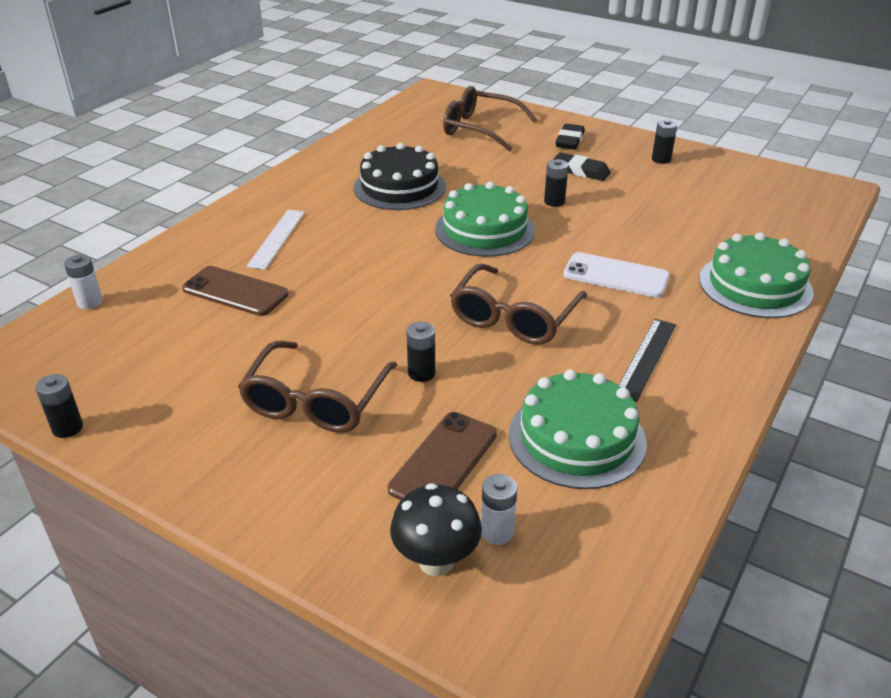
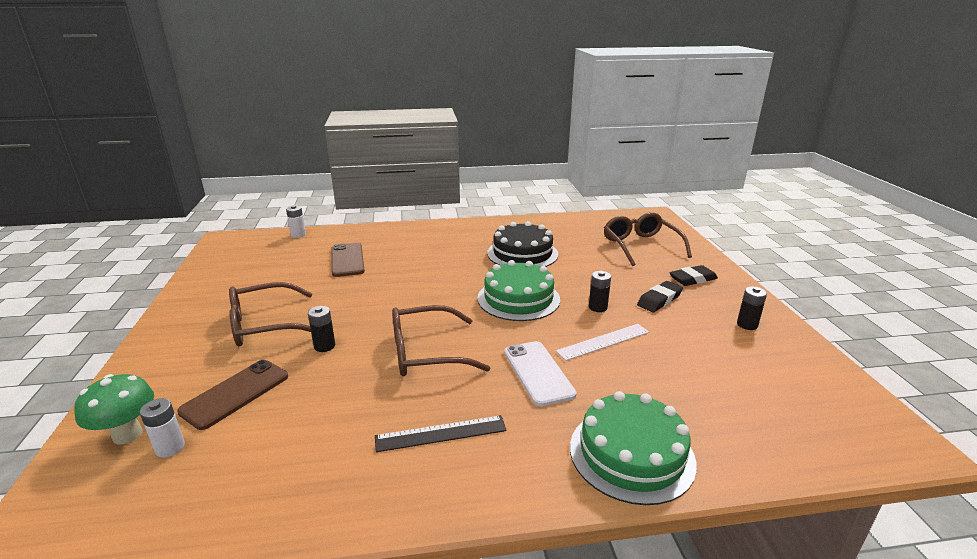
camera: 50 degrees right, 10 degrees down
(67, 428) = (191, 275): black battery -> none
(276, 238) = (413, 247): white ruler -> white ruler (603, 341)
(436, 561) = (127, 434): black mushroom -> green mushroom
(443, 461) = (235, 393): brown phone -> brown phone turned 45 degrees counterclockwise
(577, 438) = (303, 440): green cake -> none
(581, 171) = (659, 300): black eraser -> black eraser turned 60 degrees clockwise

